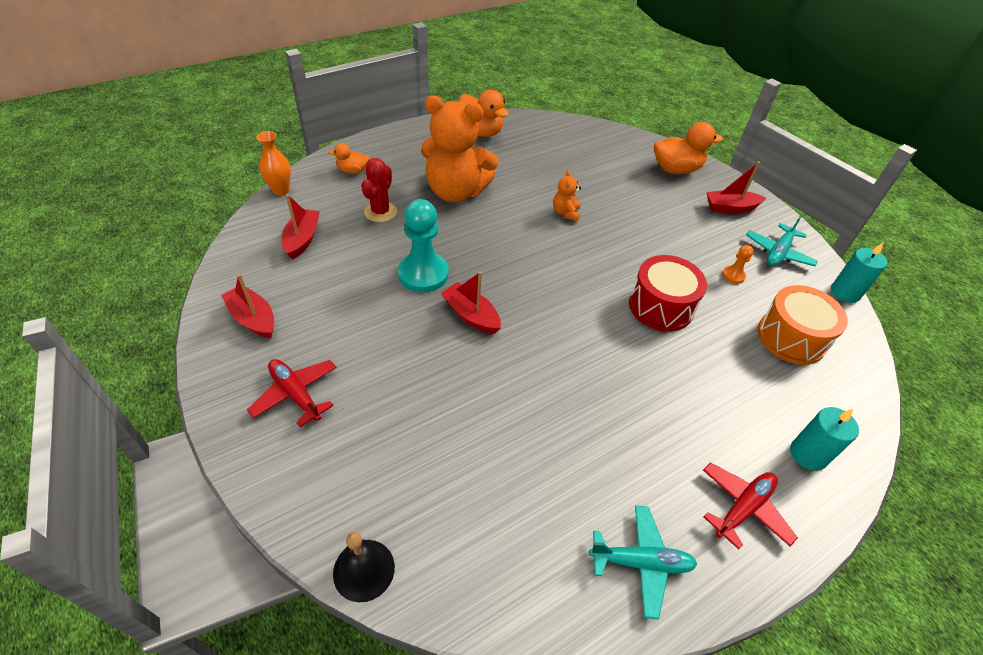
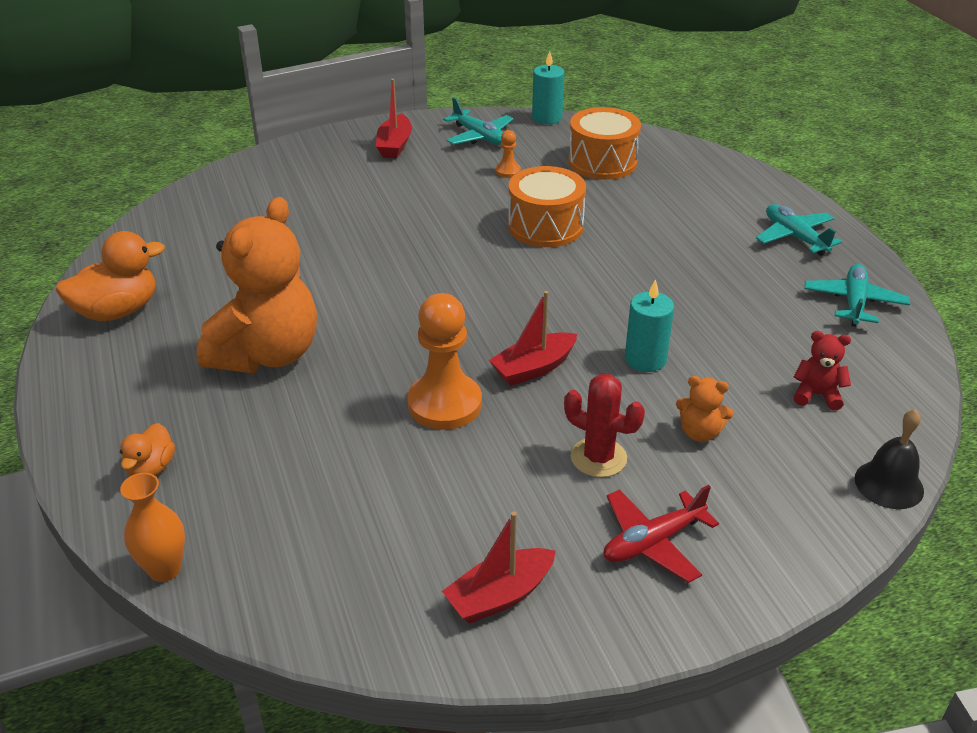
camera: 75 degrees left, 10 degrees down
(302, 239) = (322, 537): red boat -> none
(380, 212) = (285, 439): red cactus -> red cactus (598, 458)
(423, 274) = (444, 404): turquoise pawn -> orange pawn
(478, 515) = (817, 395): none -> red teddy bear
(565, 213) = (358, 262): orange teddy bear -> orange teddy bear (700, 432)
(661, 306) = (545, 226): red drum -> orange drum
(676, 169) = (304, 163): orange duck -> none
(743, 508) = (795, 237): red plane -> turquoise plane
(808, 454) = (738, 191): turquoise candle -> turquoise candle (645, 359)

